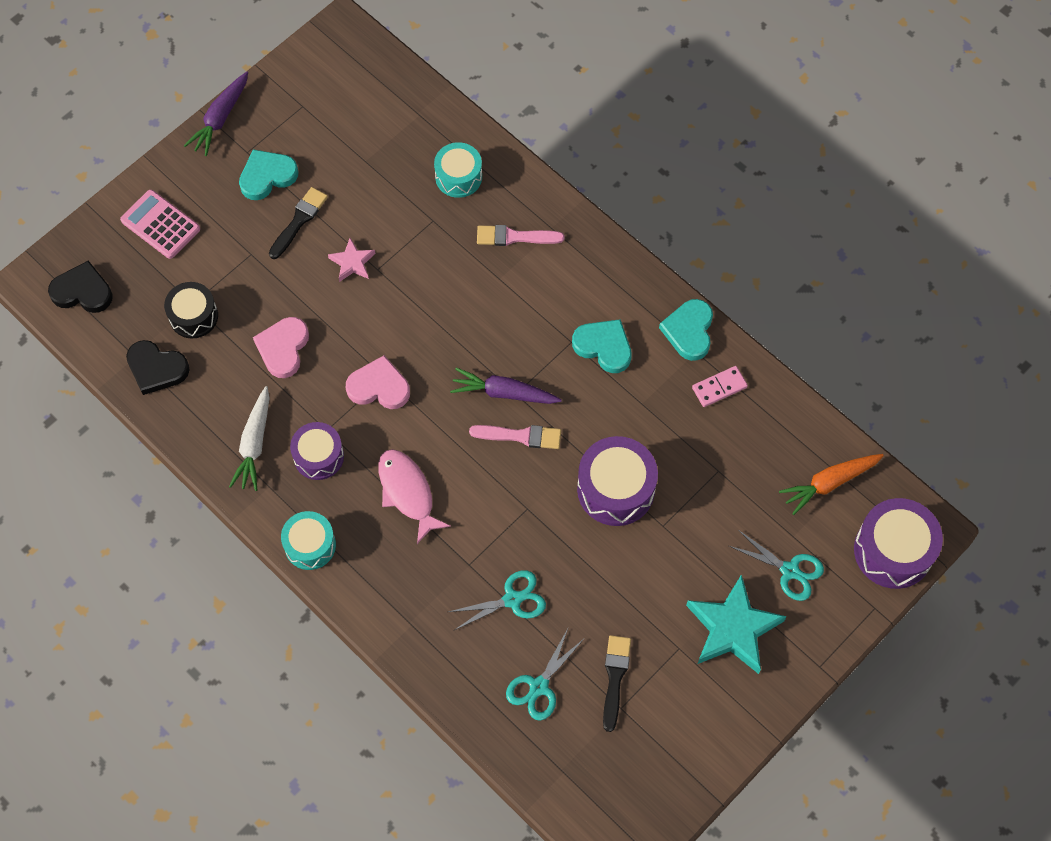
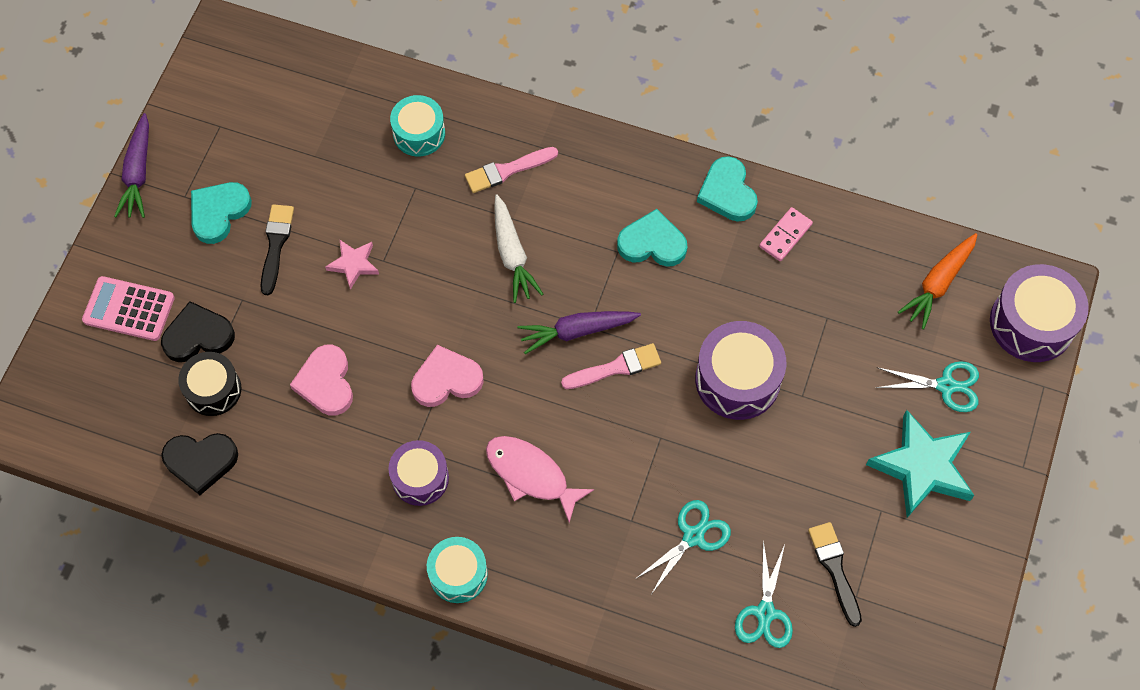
camera: 25 degrees left, 0 degrees up
(82, 291) = (78, 414): black heart -> black heart (198, 336)
(254, 444) = (346, 495): white carrot -> white carrot (512, 254)

